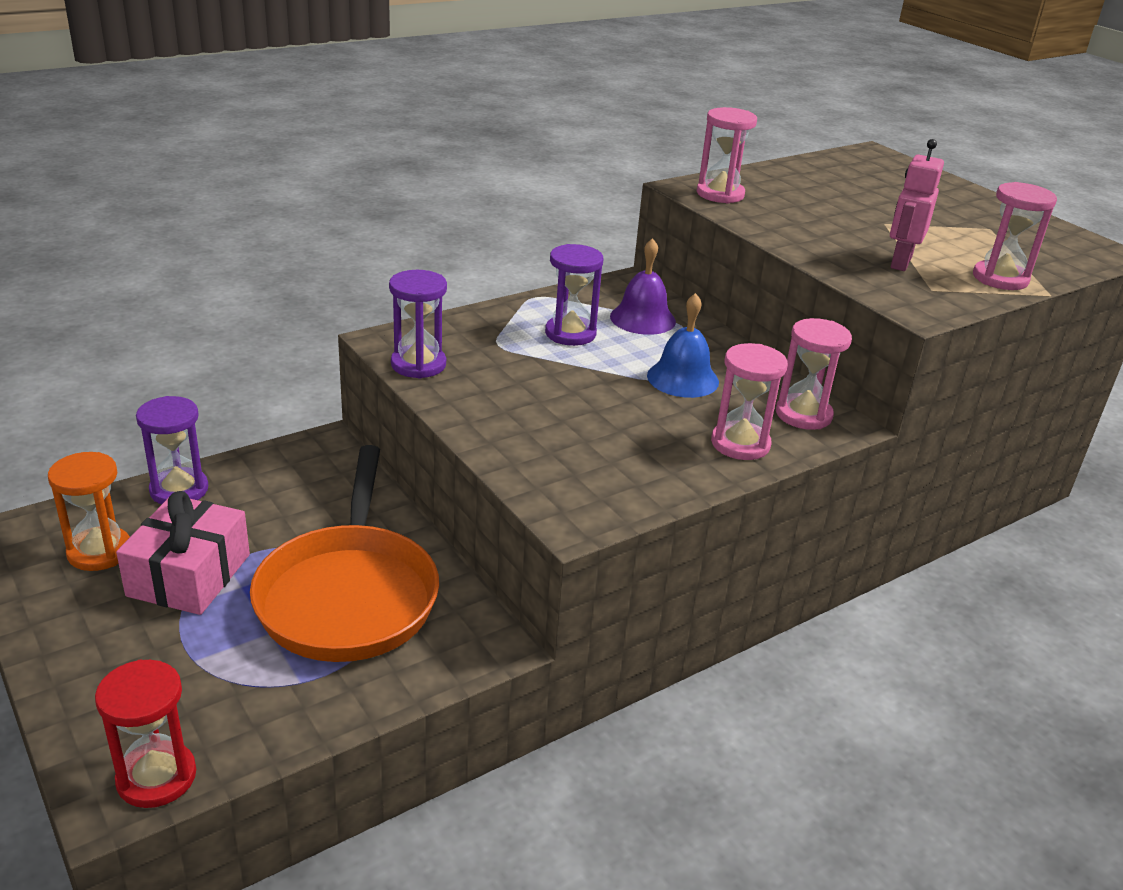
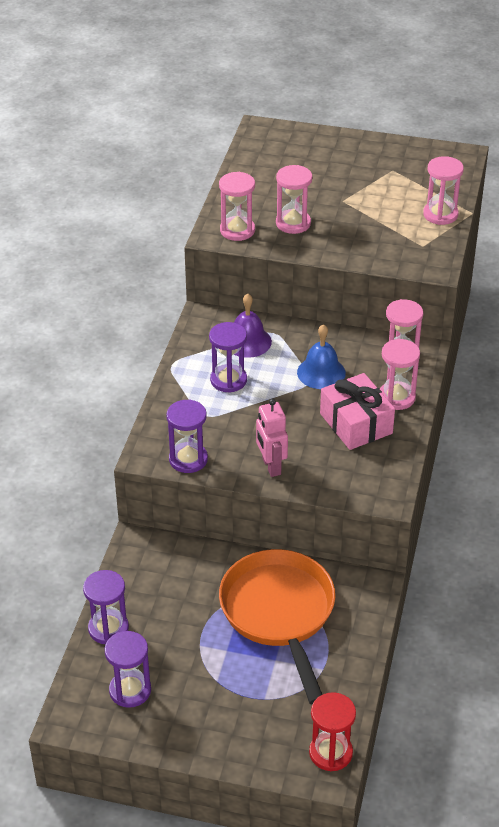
camera: 40 degrees left, 10 degrees up
(99, 552) = (130, 690): orange hourglass -> purple hourglass
(189, 575) = (193, 665): pink gift -> pink gift (356, 423)
(349, 594) = (279, 614): orange pan -> orange pan turned 150 degrees counterclockwise
(793, 214) = (293, 223): none -> pink hourglass
(900, 262) = (387, 232): pink robot -> pink robot (271, 466)

